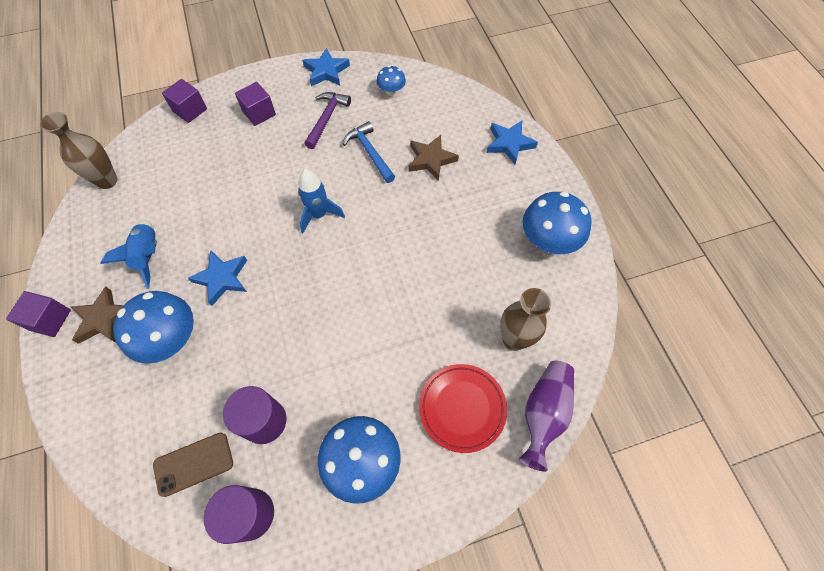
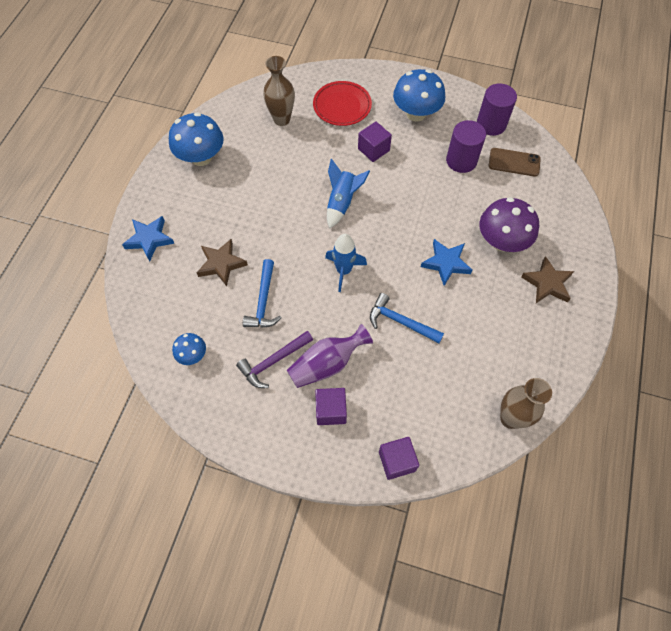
camera: 145 degrees left, 0 degrees up
(50, 320) = (590, 306): purple cube -> purple cube (373, 149)
(148, 256) = (496, 315): blue rocket -> blue rocket (342, 202)
(171, 338) = (501, 241): blue mushroom -> purple mushroom
(239, 201) = (401, 322): none -> blue hammer
(326, 71) = (231, 423): blue star -> none
(543, 414) = (300, 81): purple vase -> purple vase (327, 364)

